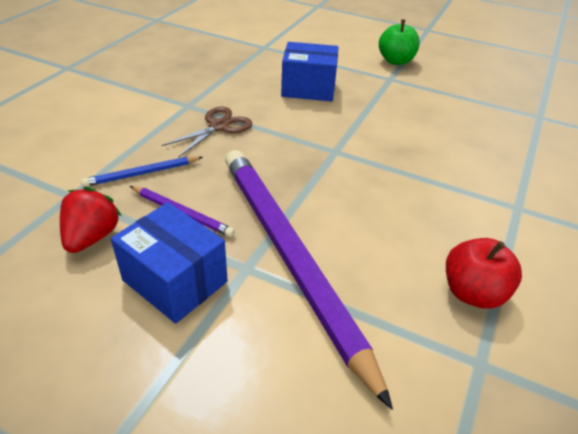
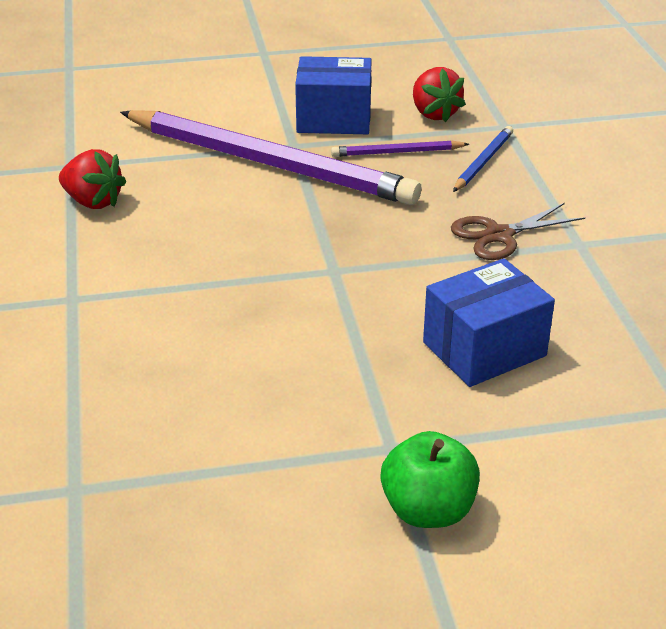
camera: 145 degrees right, 5 degrees down
(219, 126) = (499, 235): brown scissors -> brown scissors turned 60 degrees clockwise
(473, 293) = (93, 202): red apple -> red strawberry

